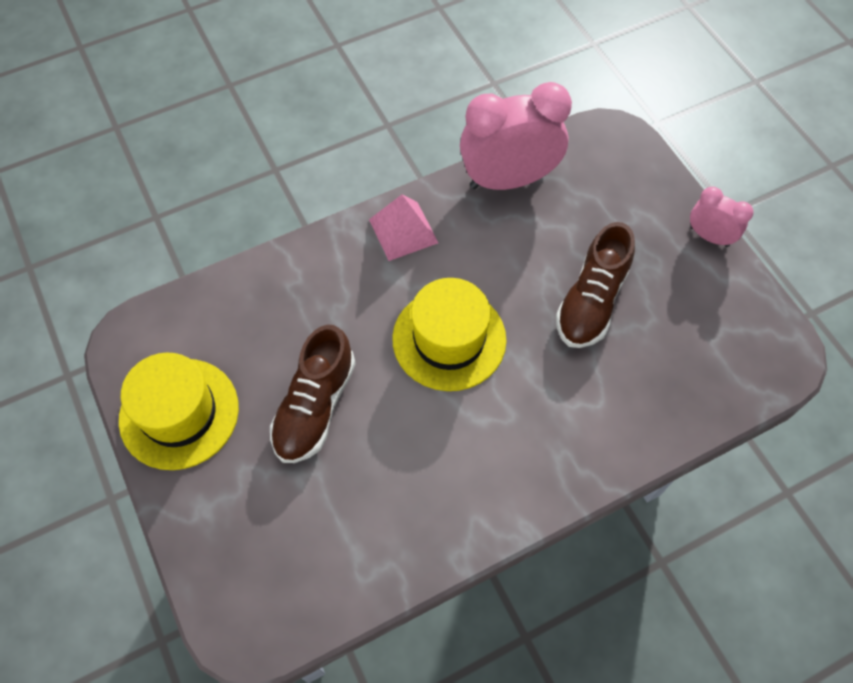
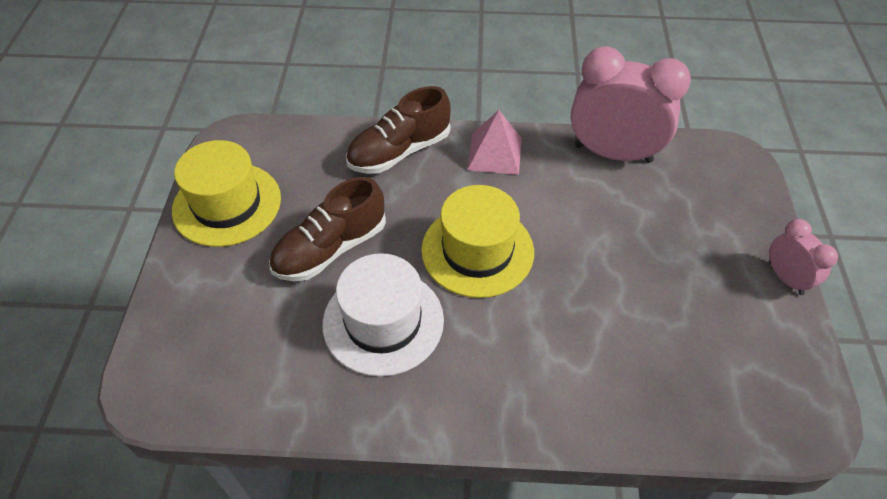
camera: 30 degrees right, 10 degrees down
(410, 451) = (383, 321): none -> white hat
(591, 301) = (629, 279): brown shoe -> brown shoe (399, 151)

